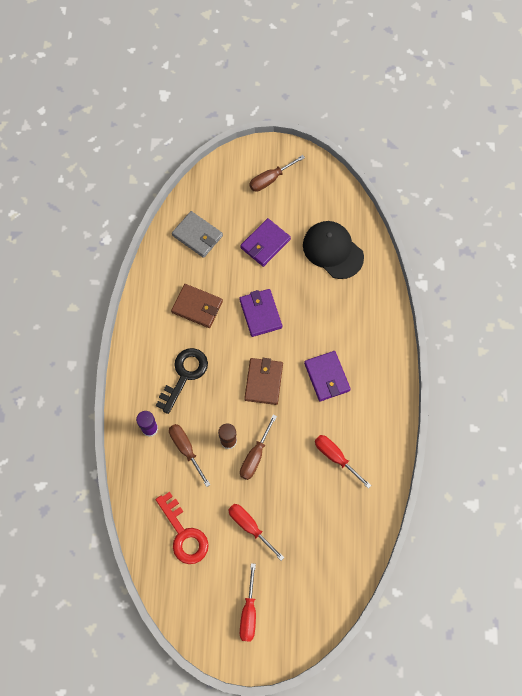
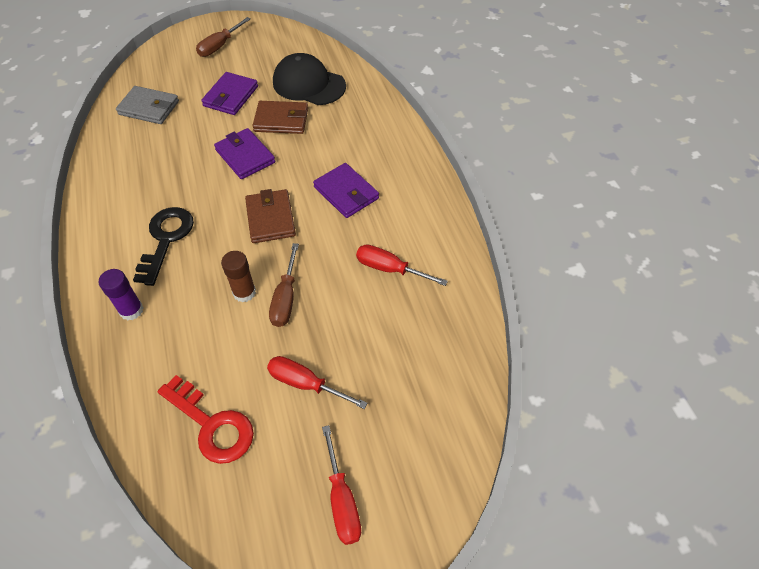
camera: 20 degrees left, 15 degrees down
(186, 449) = (189, 319): brown screwdriver -> none
(197, 307) = (165, 169): brown wallet -> brown wallet (281, 120)

